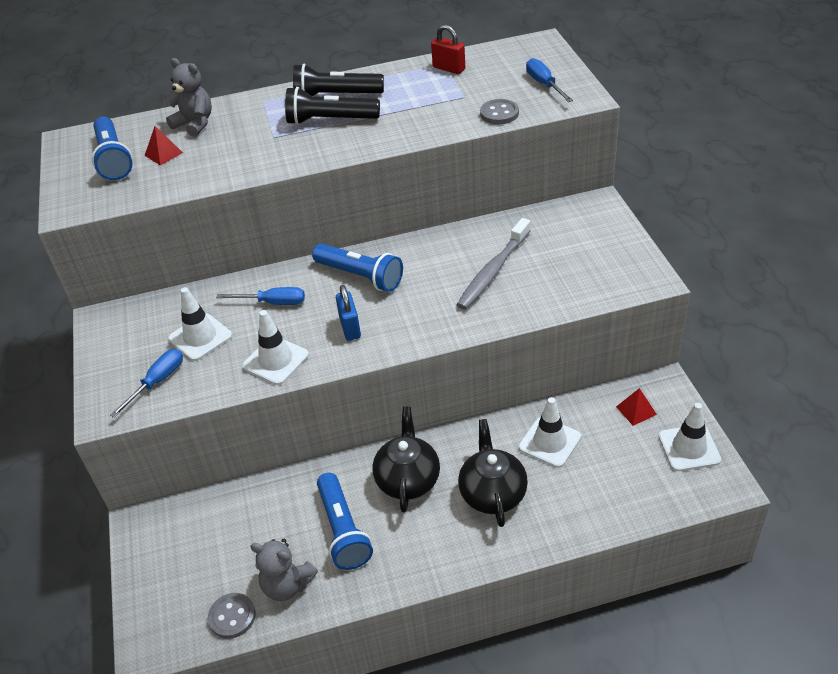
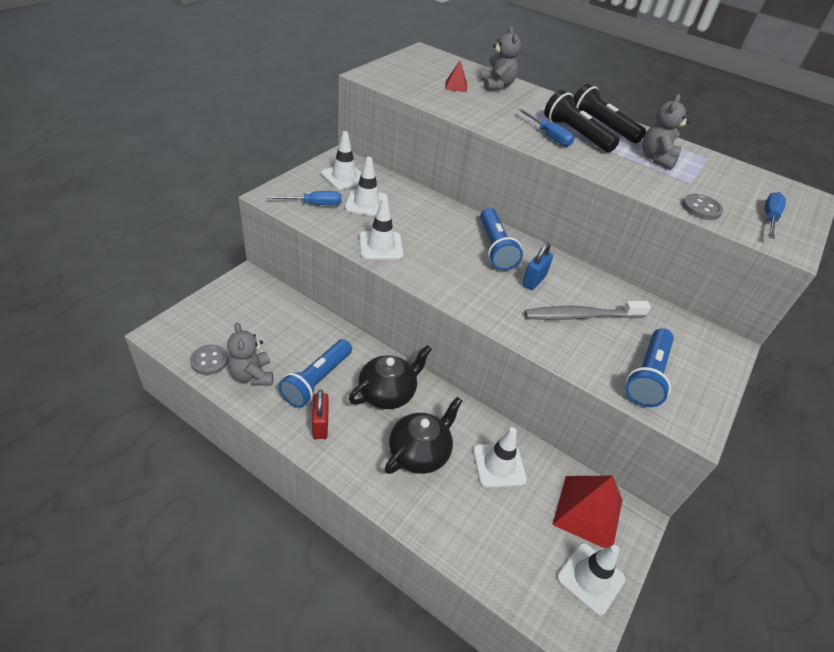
camera: 40 degrees right, 0 degrees up
(113, 159) = (428, 72): blue flashlight -> blue flashlight (647, 376)
(137, 333) = (344, 177): none -> white traffic cone
(273, 302) = (427, 219): blue screwdriver -> blue screwdriver (549, 136)
(350, 328) = (445, 266): blue padlock -> blue padlock (534, 281)
(414, 94) = (656, 159): none -> grey teddy bear
(449, 68) = (707, 163): red padlock -> red padlock (320, 425)
(636, 410) = (588, 512): red pyramid -> red pyramid, size x2.04

